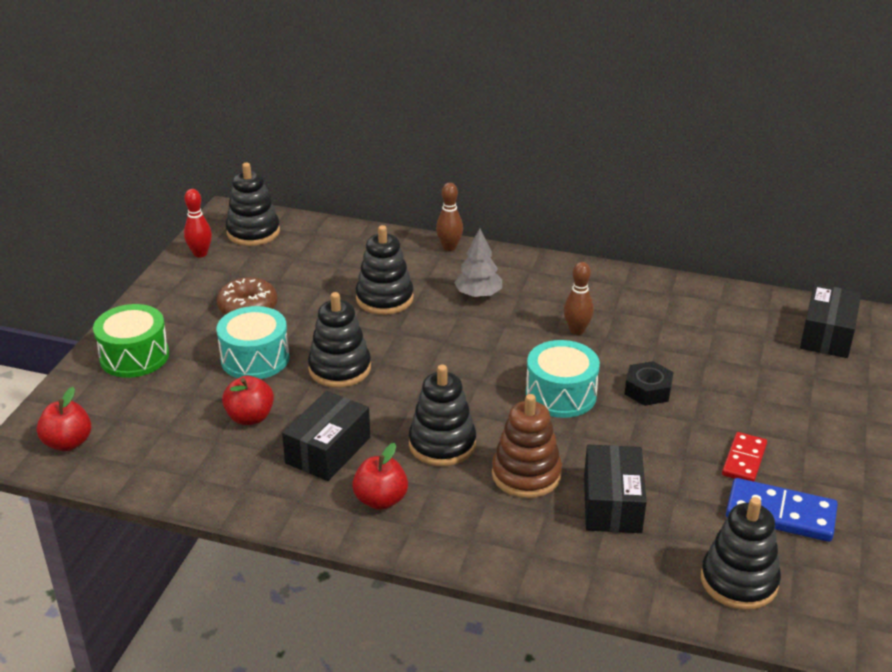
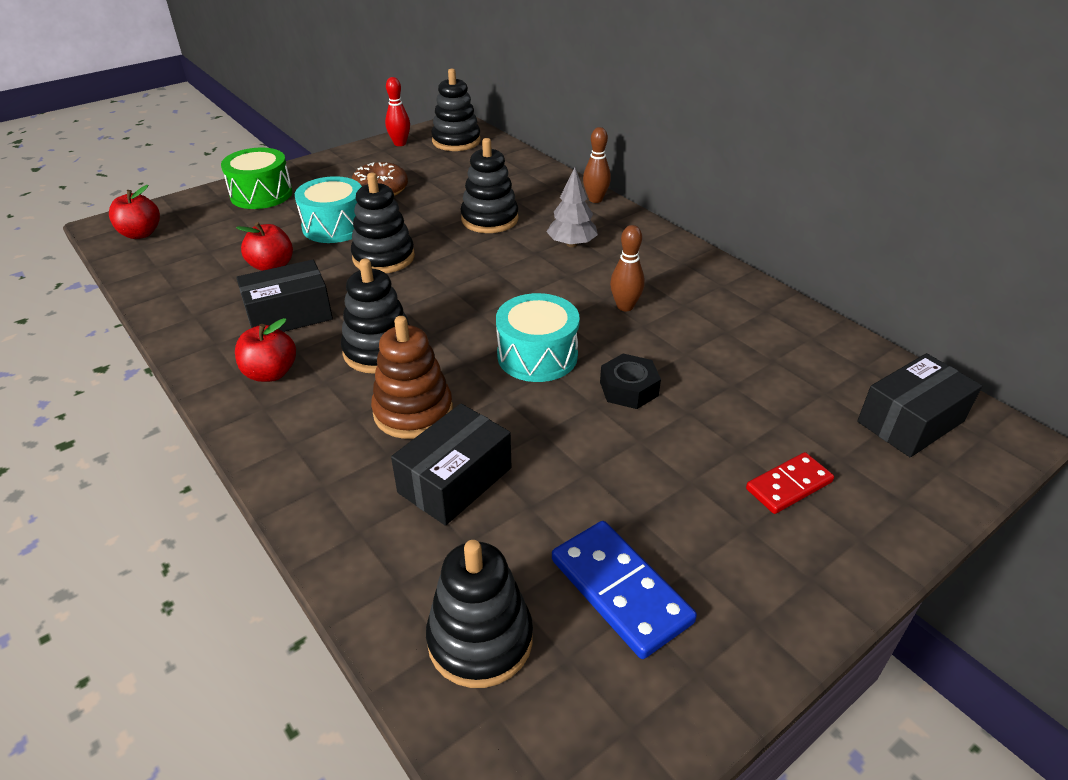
camera: 35 degrees right, 5 degrees up
(744, 460) = (648, 508): red domino -> red domino (788, 485)

